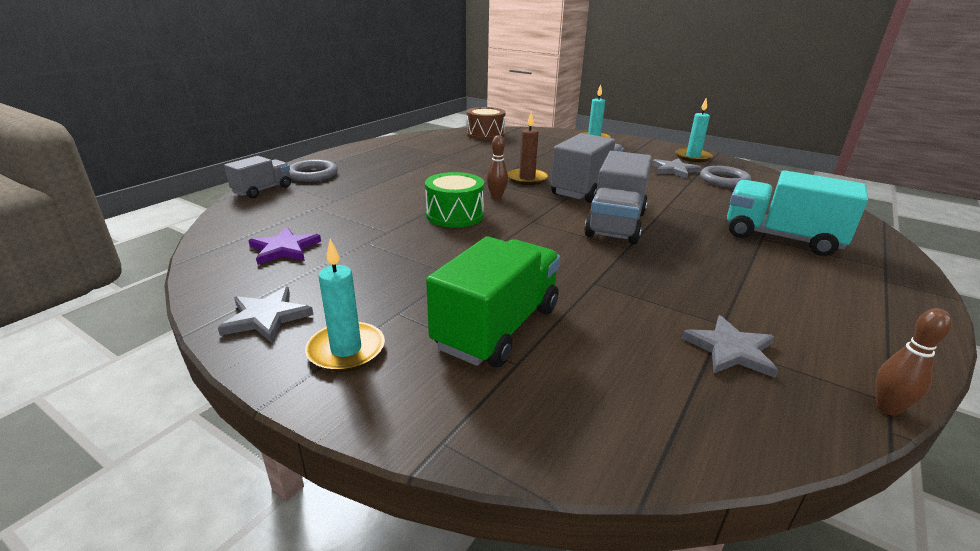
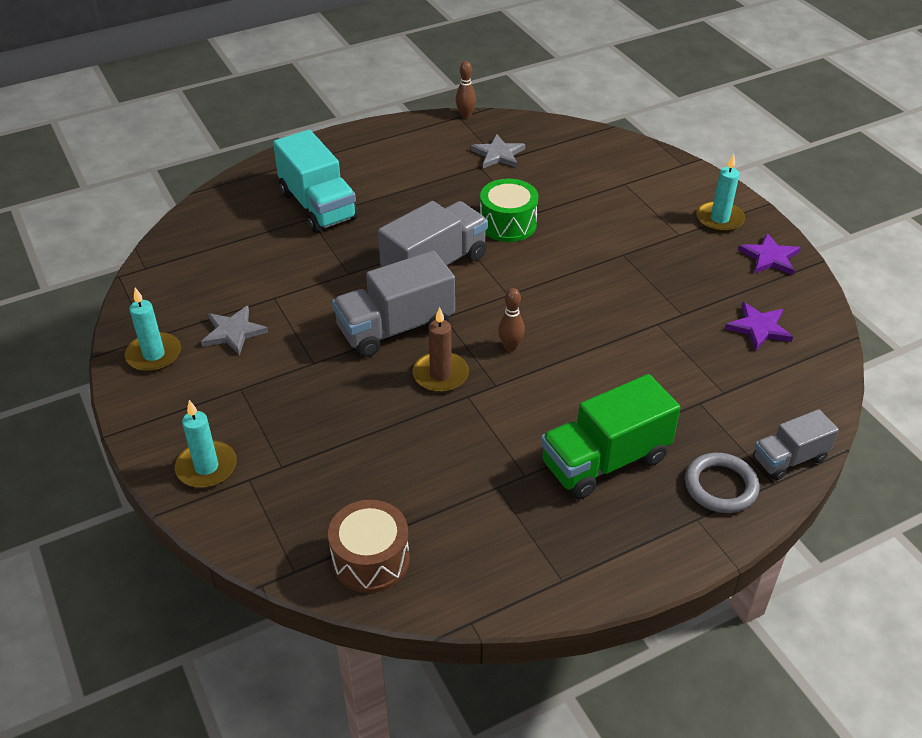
camera: 150 degrees left, 15 degrees up
(266, 317) = (770, 257): grey star -> purple star
(455, 215) = (578, 328): green drum -> green drum (508, 224)
(497, 327) = (620, 205): green truck -> green truck (605, 461)
(724, 180) = (213, 292): grey ring -> none

